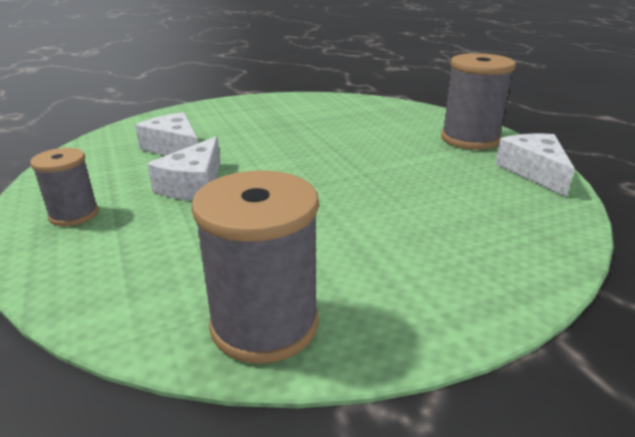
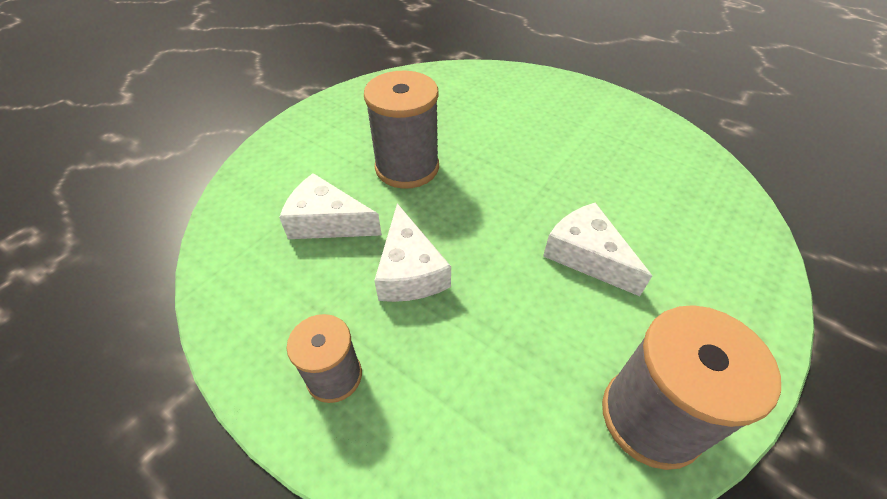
camera: 30 degrees left, 20 degrees up
(470, 139) = (582, 105): grey spool -> grey spool (407, 167)
(534, 171) = (663, 133): white cheese -> white cheese (586, 255)

